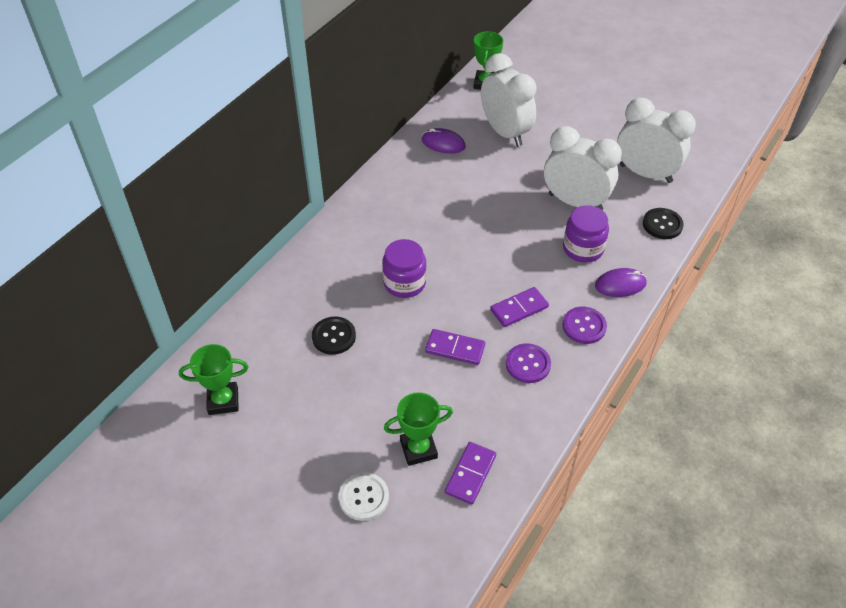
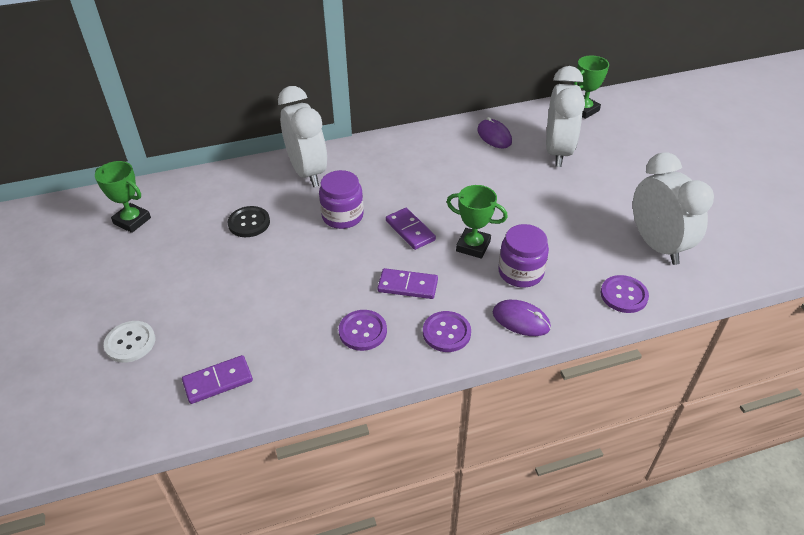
camera: 40 degrees right, 5 degrees down
(418, 449) = (206, 336): green trophy -> green trophy (473, 246)
(455, 349) = (321, 284): purple domino -> purple domino (410, 230)
(575, 202) = (558, 233): white clock -> white clock (307, 172)
(662, 224) = (623, 295): black button -> purple button

